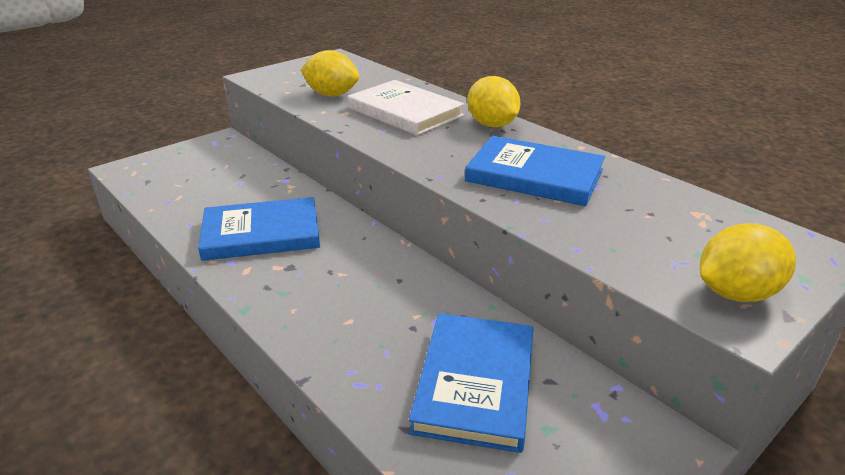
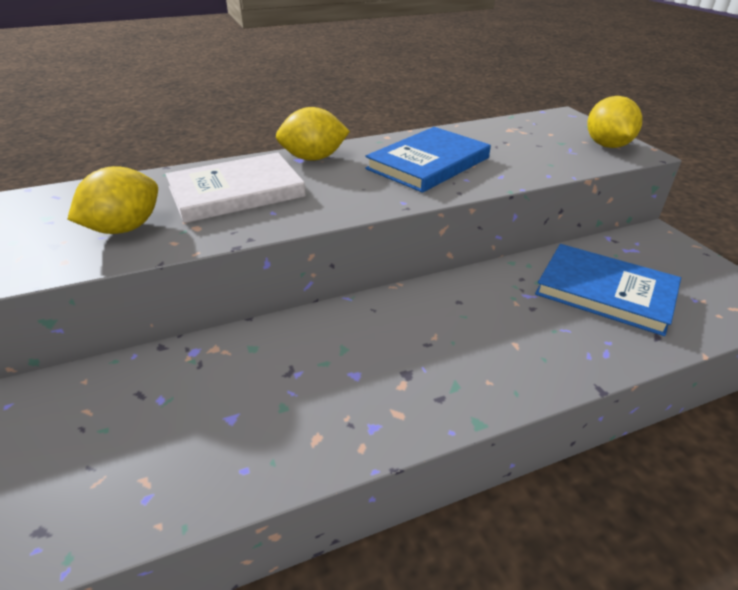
camera: 70 degrees left, 5 degrees up
(261, 233) = (320, 390): blue book -> none

